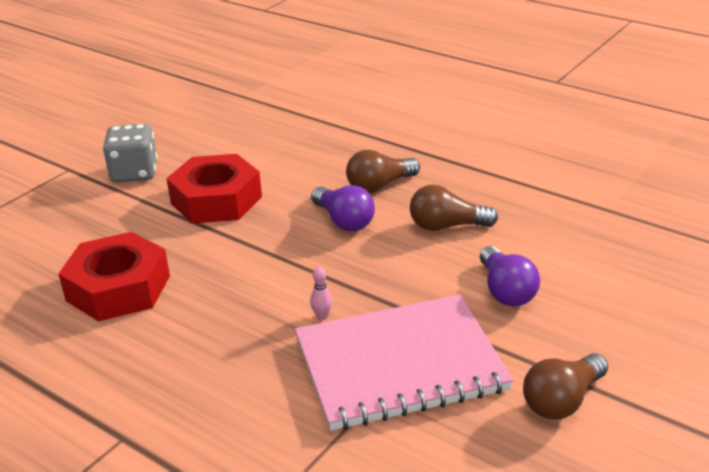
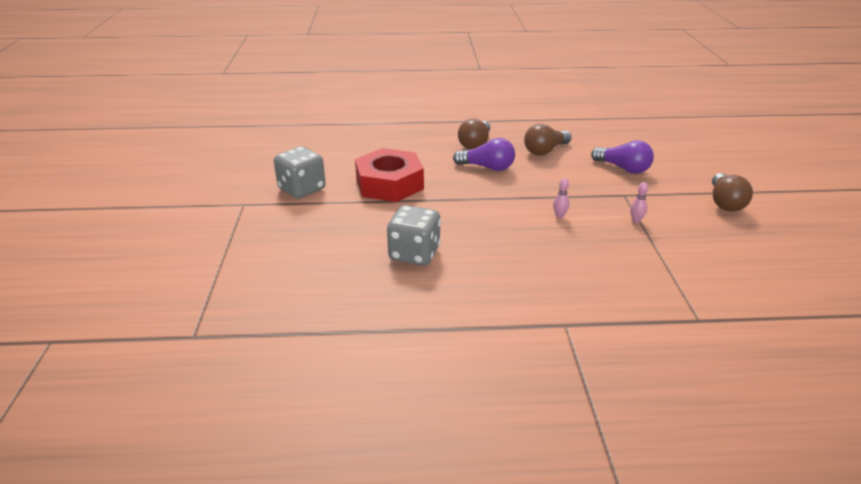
camera: 40 degrees left, 0 degrees up
(118, 288) = (414, 254): red nut -> grey dice
(400, 365) = (636, 220): pink notebook -> pink bowling pin

